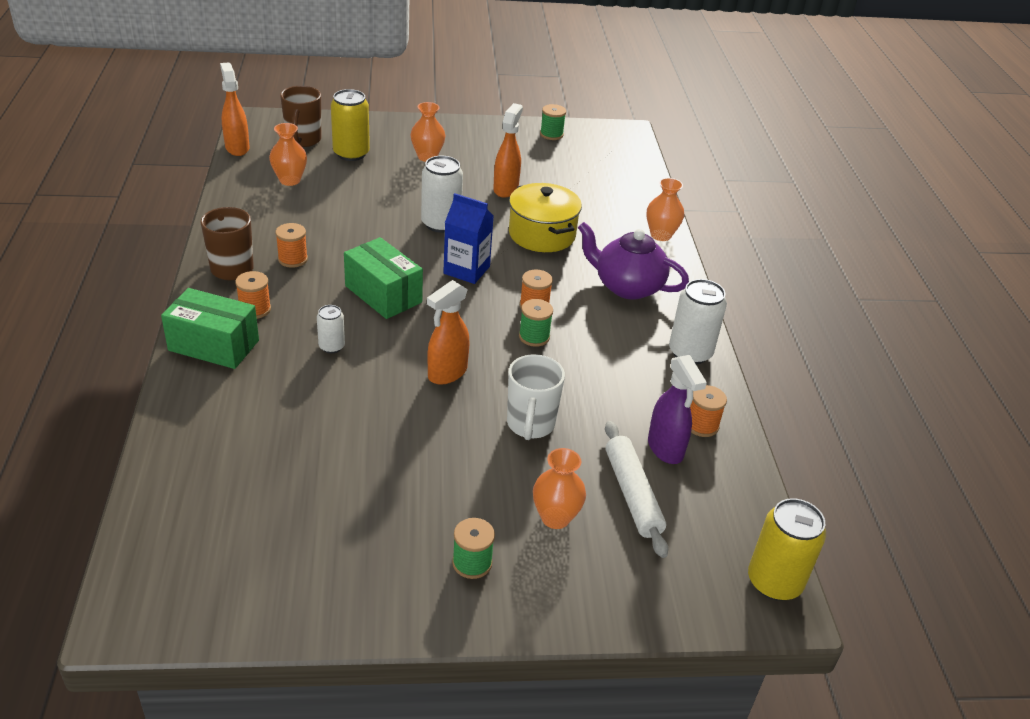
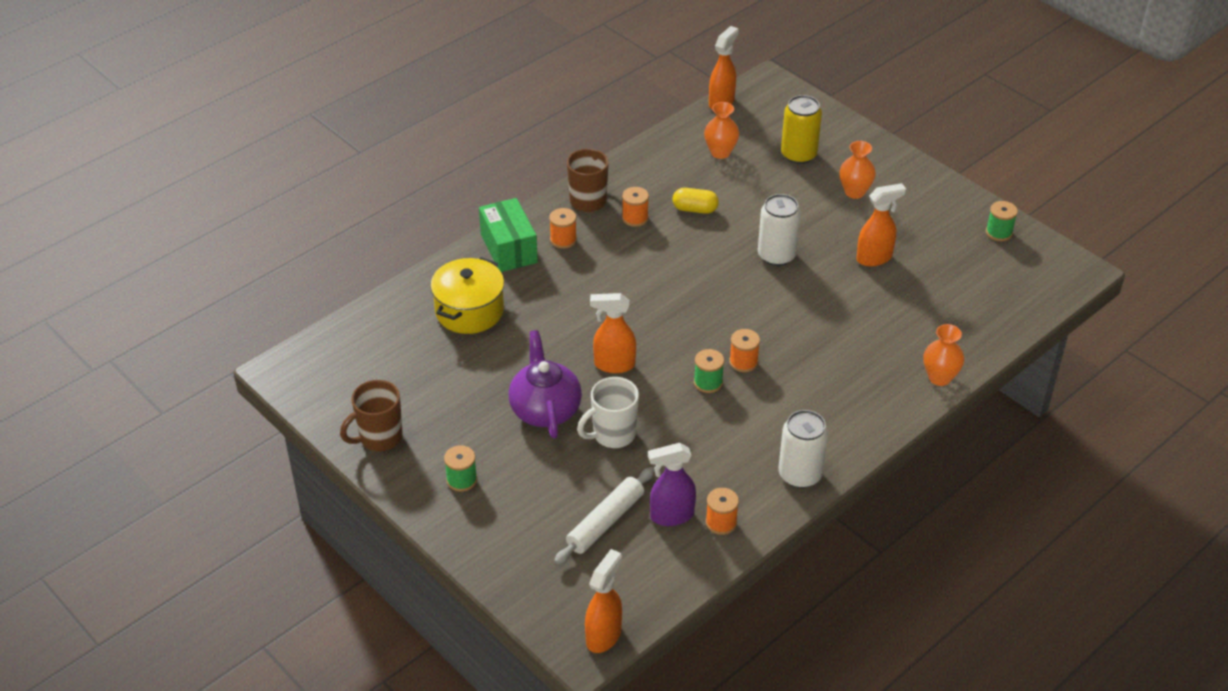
camera: 55 degrees right, 5 degrees up
(303, 140) = (779, 122): brown mug -> brown mug (379, 438)
(331, 227) = (695, 209): none -> yellow capsule
(331, 346) = (572, 297): white can -> none
(383, 294) = (655, 283): green box -> none
(466, 270) = (738, 303): blue carton -> none
(542, 234) = (840, 313): yellow pot -> yellow pot (469, 311)
(555, 517) = (541, 496): orange vase -> none
(627, 287) = (837, 396): purple teapot -> purple teapot (545, 409)
(665, 449) = (671, 516): purple spray bottle -> purple spray bottle turned 45 degrees clockwise
(774, 582) = (604, 635): yellow can -> orange spray bottle

